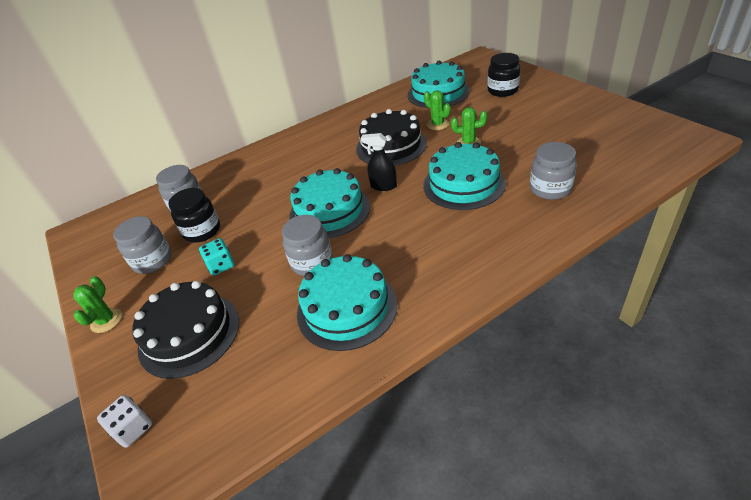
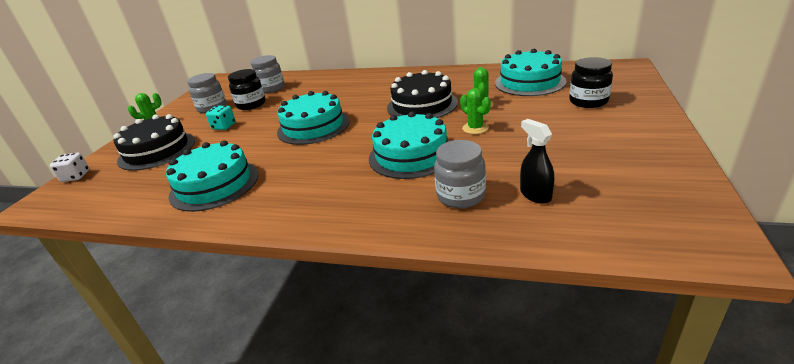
camera: 45 degrees right, 10 degrees down
(312, 262) = (252, 150): grey jar -> none
(383, 186) = (366, 128): black spray bottle -> black spray bottle (535, 195)

